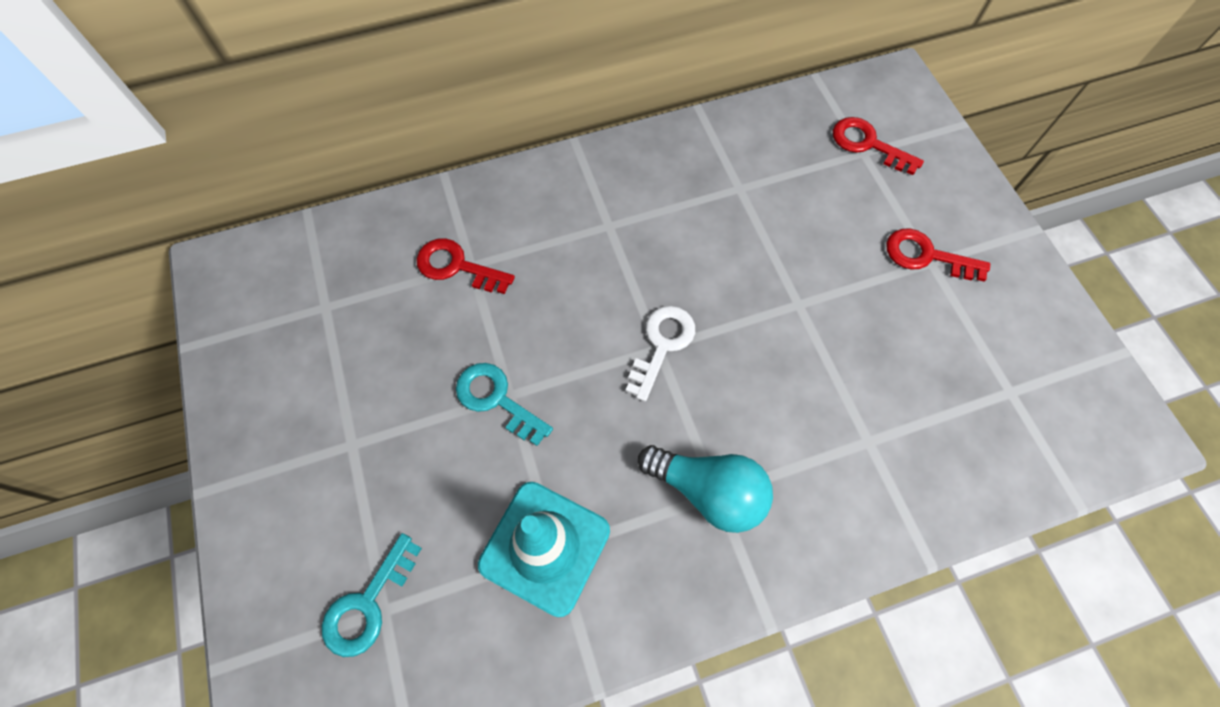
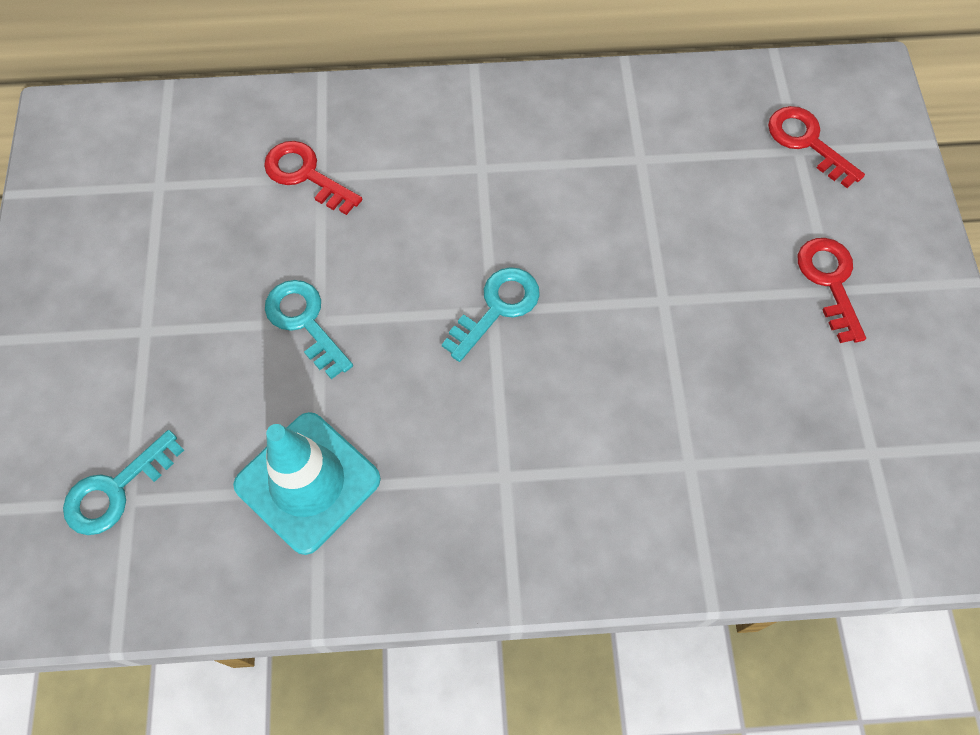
camera: 15 degrees right, 0 degrees up
(662, 345) = (497, 308): white key -> turquoise key
(708, 491) = (496, 471): turquoise light bulb -> none
(926, 256) = (830, 282): red key -> red key turned 45 degrees clockwise

